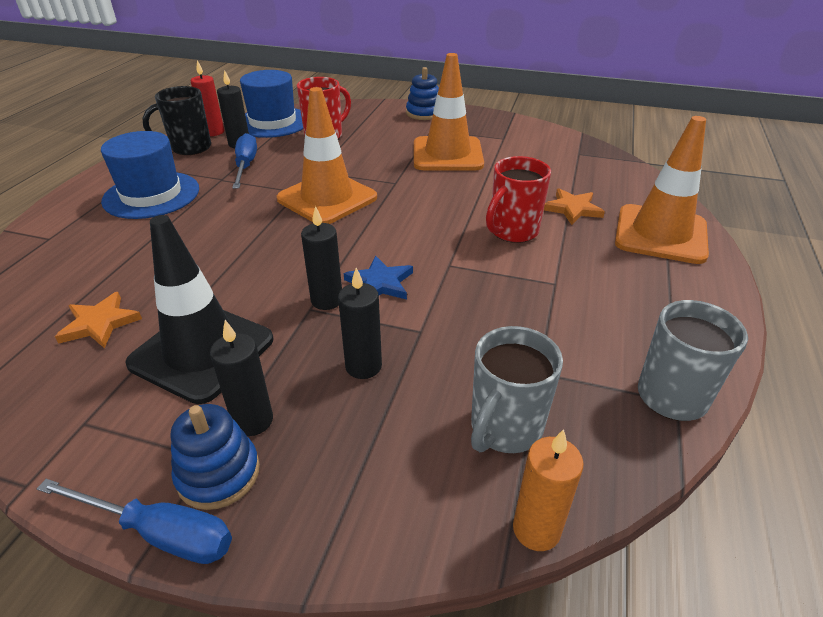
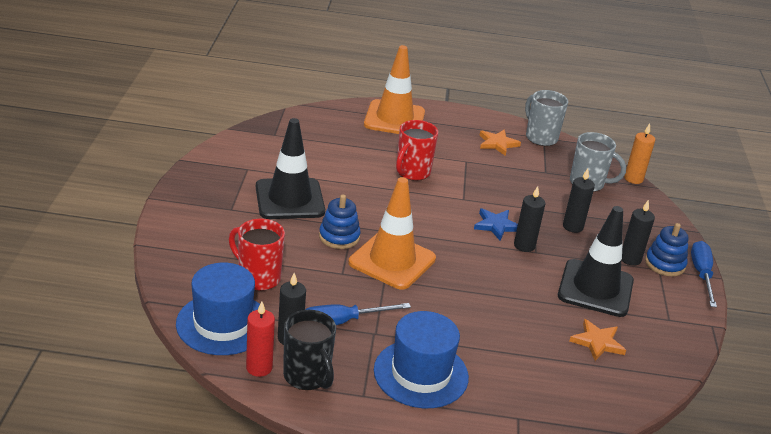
camera: 105 degrees left, 5 degrees down
(424, 113) = (186, 214): blue stacking toy -> blue stacking toy (339, 237)
(447, 154) = (289, 199): orange traffic cone -> black traffic cone
(512, 232) = (412, 172): red mug -> red mug turned 90 degrees clockwise
(572, 209) = (371, 146): orange star -> orange star (497, 144)

